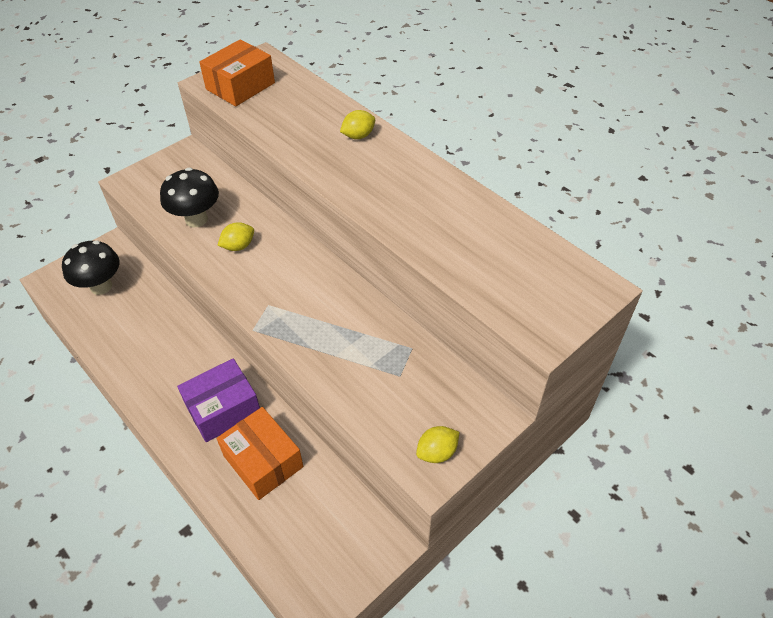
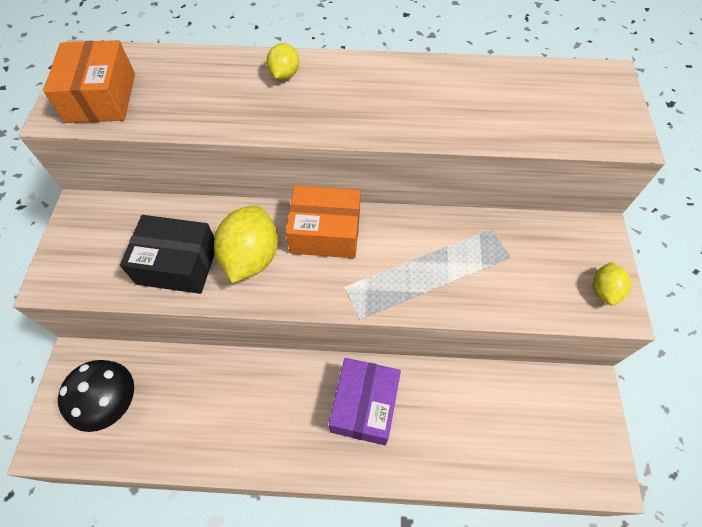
camera: 45 degrees left, 10 degrees up
(196, 219) = (177, 264): black mushroom -> black box
(238, 246) = (251, 257): yellow lemon -> yellow lemon, size x1.83
(263, 461) = (444, 415): orange box -> orange box (325, 232)

